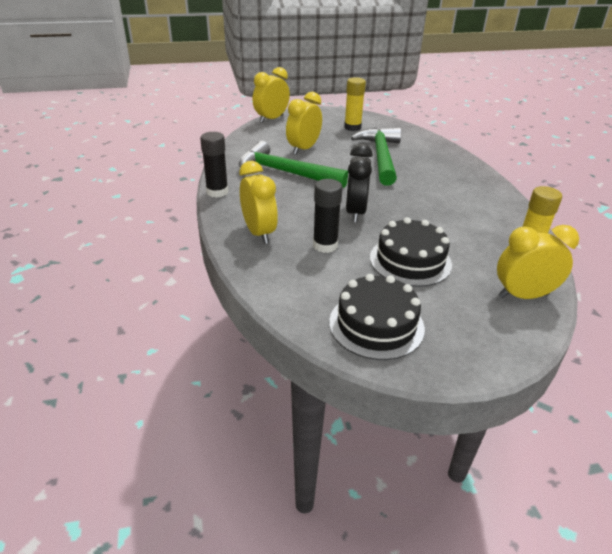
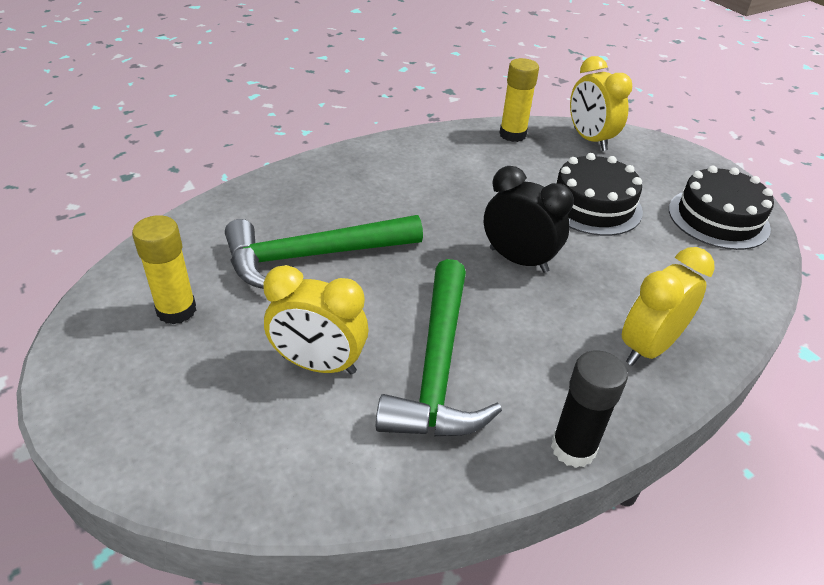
camera: 110 degrees left, 5 degrees up
(271, 119) = (144, 475): yellow clock -> none
(325, 245) = (621, 275): black glue stick -> none
(355, 212) = (518, 260): black clock -> black clock turned 135 degrees counterclockwise

